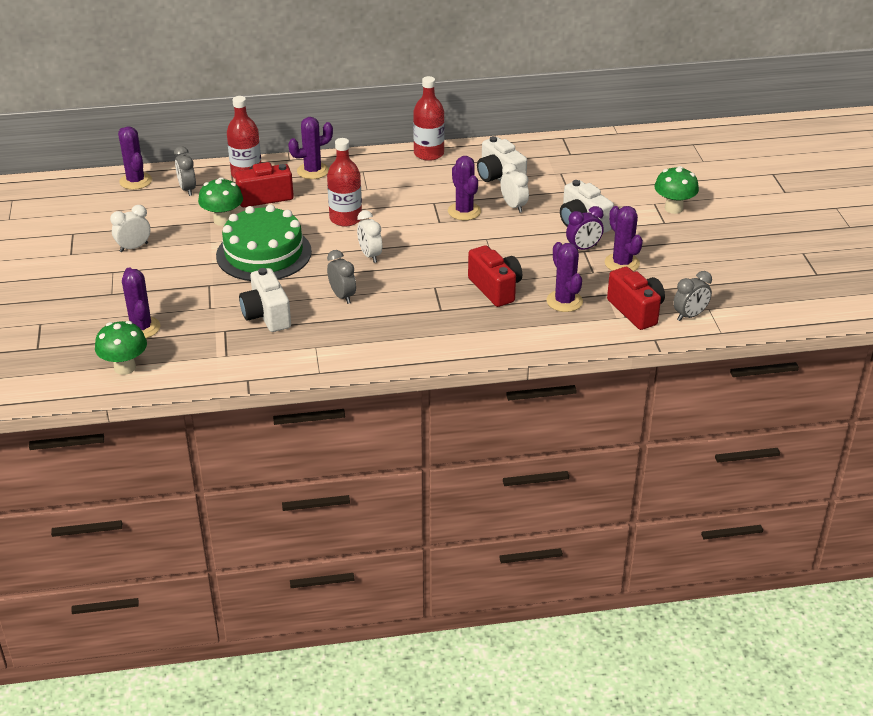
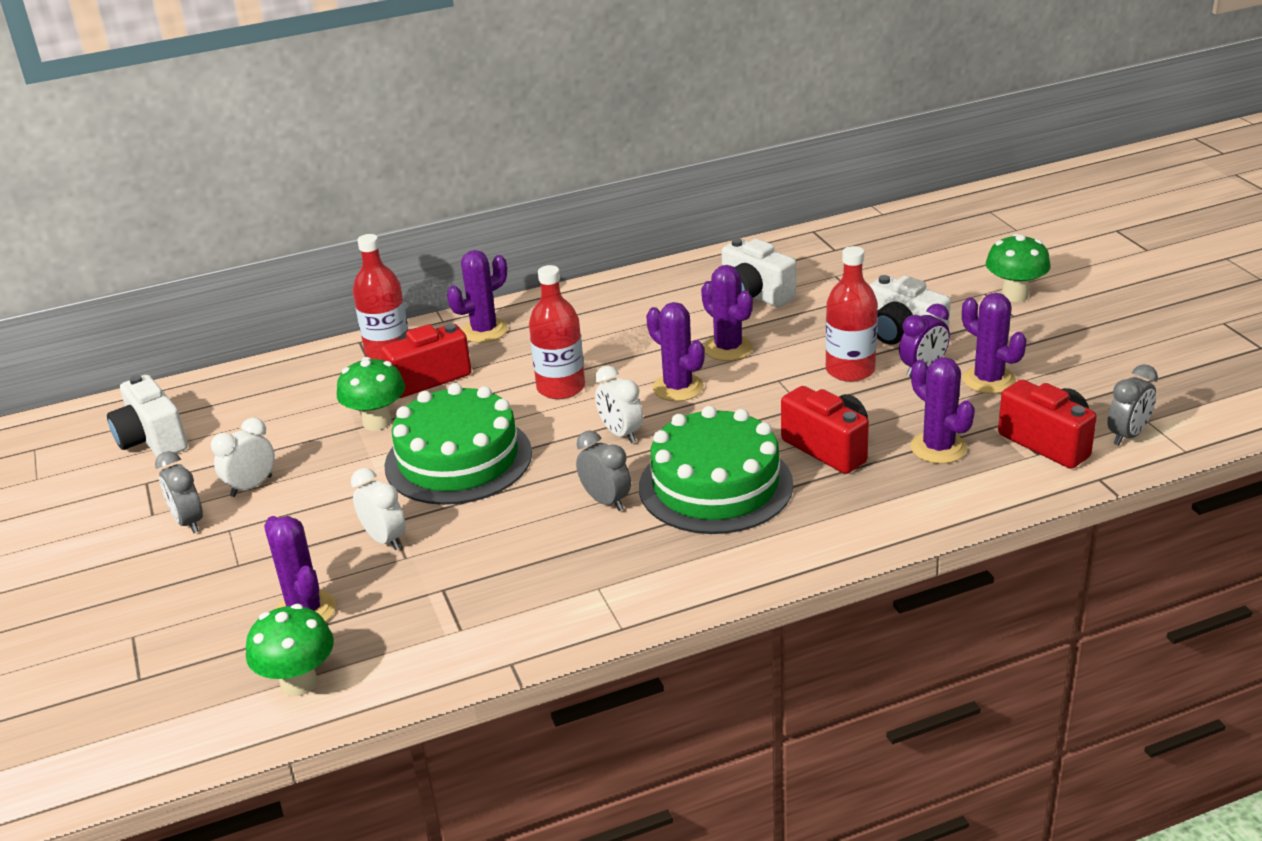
camera: 10 degrees left, 5 degrees down
(136, 181) = (223, 389): purple cactus -> purple cactus (678, 388)
(187, 189) = (306, 387): grey clock -> grey clock (188, 522)
(266, 315) = (500, 553): white camera -> white camera (152, 440)
(413, 299) = (715, 485): none -> green cake
(429, 154) = (640, 281): red bottle -> red bottle (850, 370)
(514, 206) = (794, 330): white clock -> white clock (384, 539)

